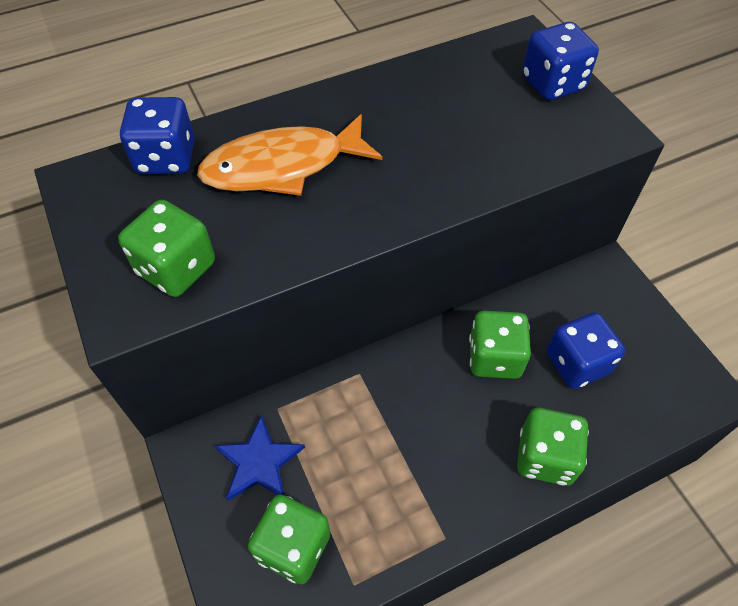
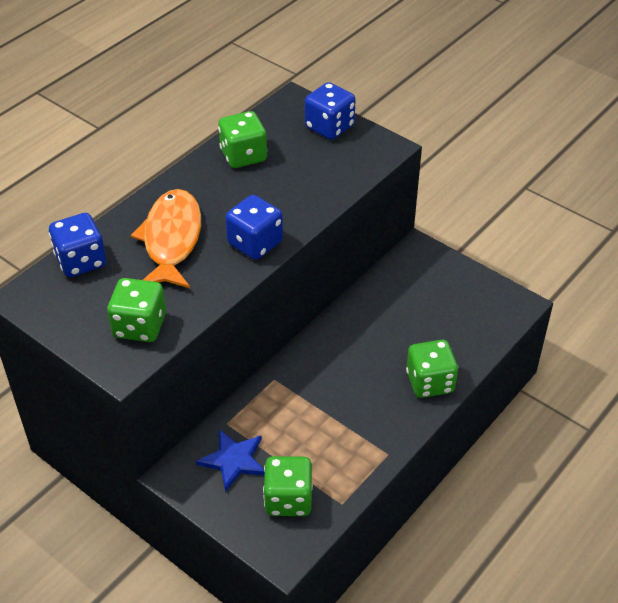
camera: 25 degrees left, 10 degrees down
(282, 166) = (171, 240): orange fish -> orange fish turned 135 degrees clockwise
(494, 357) = (365, 334): green dice -> green dice (243, 156)
(577, 363) = (424, 317): blue dice -> blue dice (255, 243)

